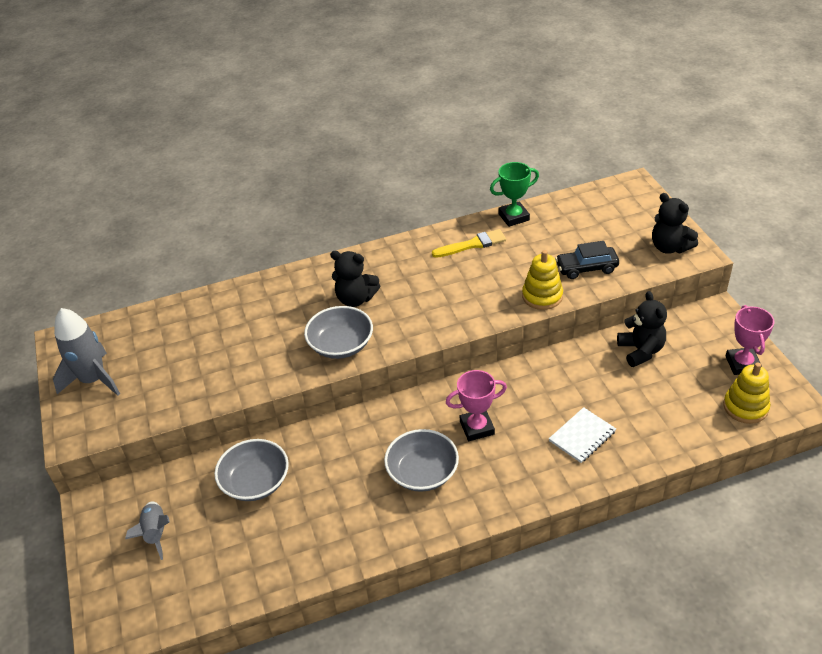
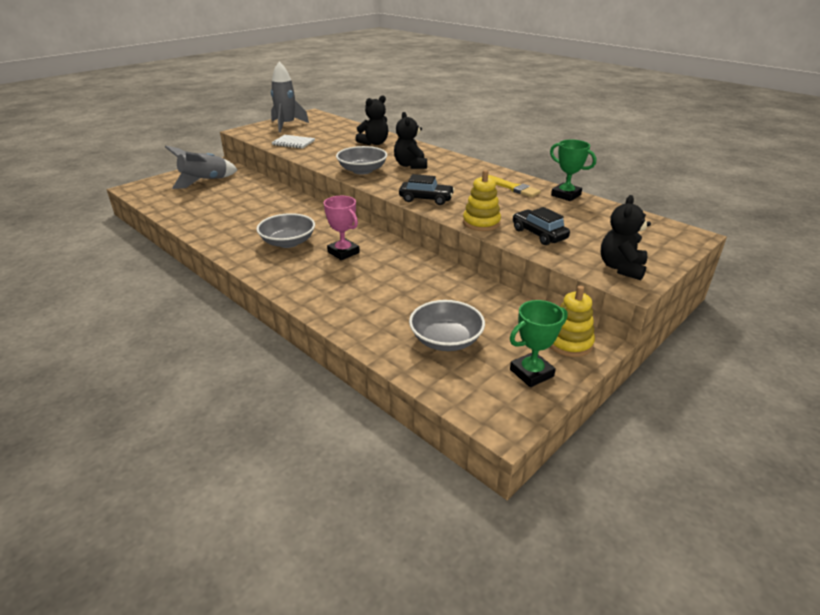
camera: 60 degrees right, 10 degrees down
(156, 533) = (205, 181): grey rocket -> grey rocket, size x1.63
(255, 482) = (254, 196): grey bowl -> grey bowl (446, 340)
(461, 316) = (426, 199): none -> black car
(582, 436) = (363, 298): white notebook -> white notebook (293, 143)
(641, 351) = (492, 308): black teddy bear -> black teddy bear (374, 143)
(742, 364) = (531, 373): pink trophy -> green trophy
(745, 407) = (468, 385): yellow stacking toy -> yellow stacking toy (569, 343)

